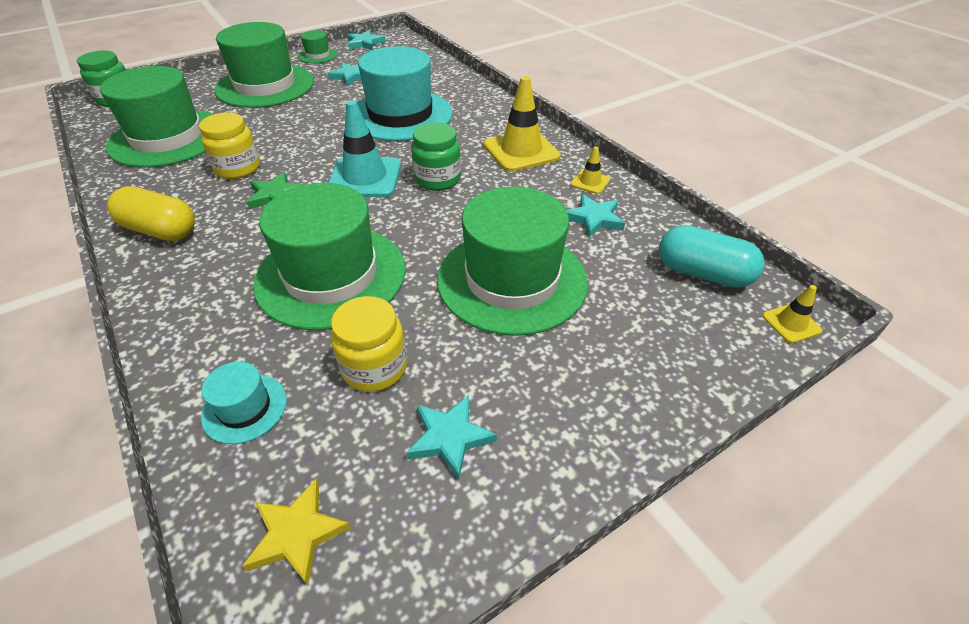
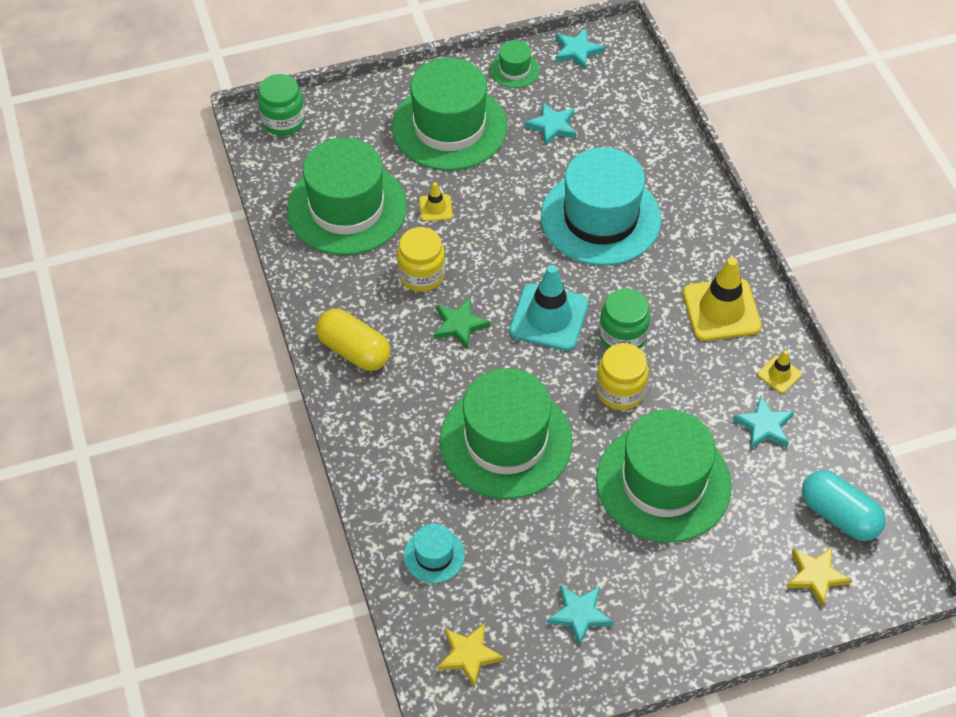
camera: 15 degrees right, 10 degrees up
(374, 367) = (532, 543): yellow jar -> yellow jar (620, 391)
(712, 332) = (816, 576): none -> yellow star
(791, 323) = (889, 584): yellow traffic cone -> yellow traffic cone (435, 208)

